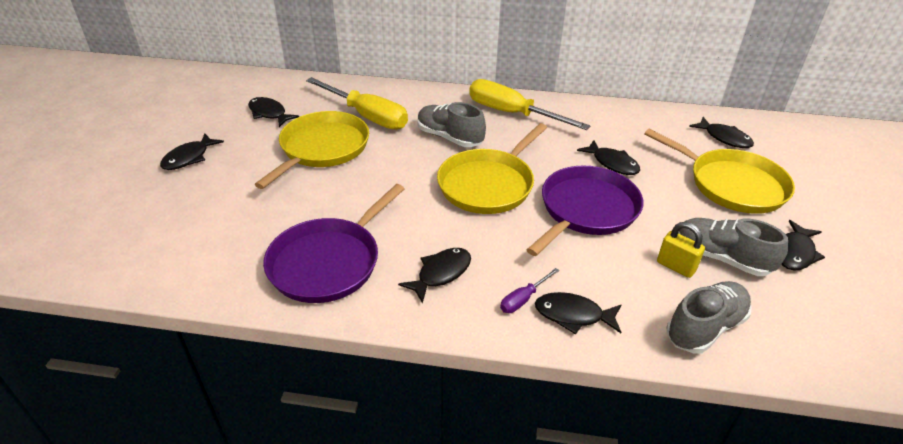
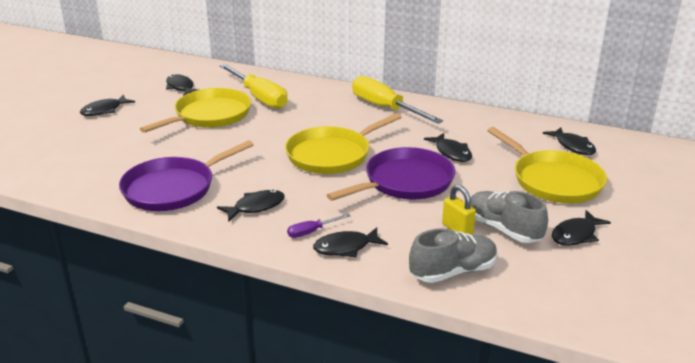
camera: 15 degrees right, 10 degrees down
(449, 137) = (319, 119): grey shoe -> none
(573, 315) = (346, 247): black fish -> black fish turned 45 degrees counterclockwise

